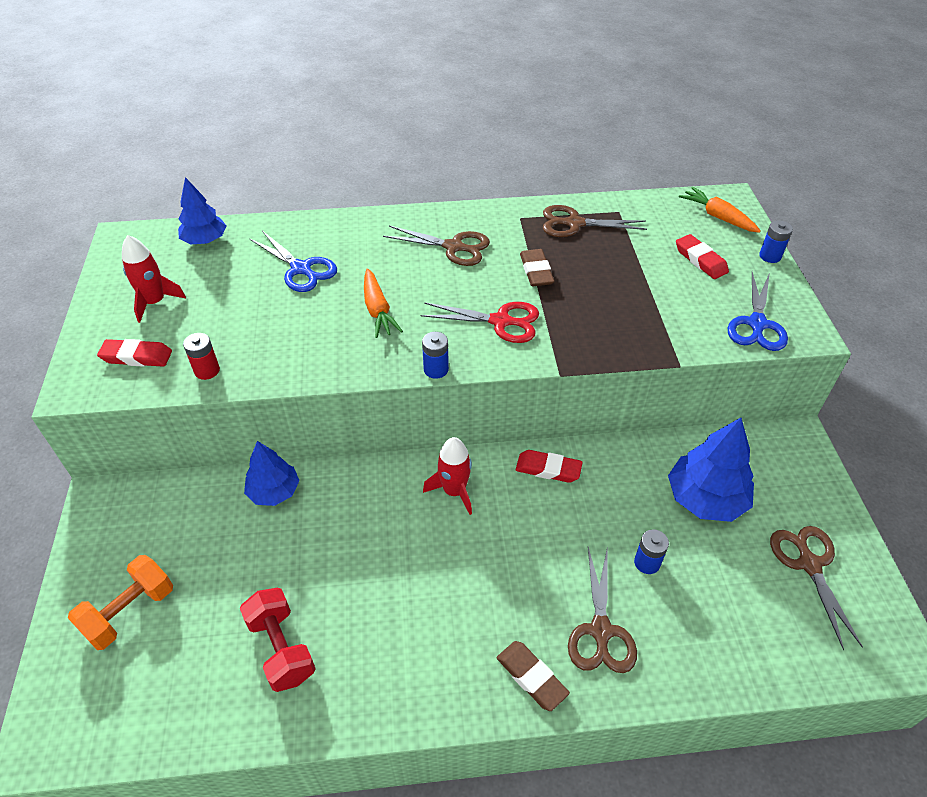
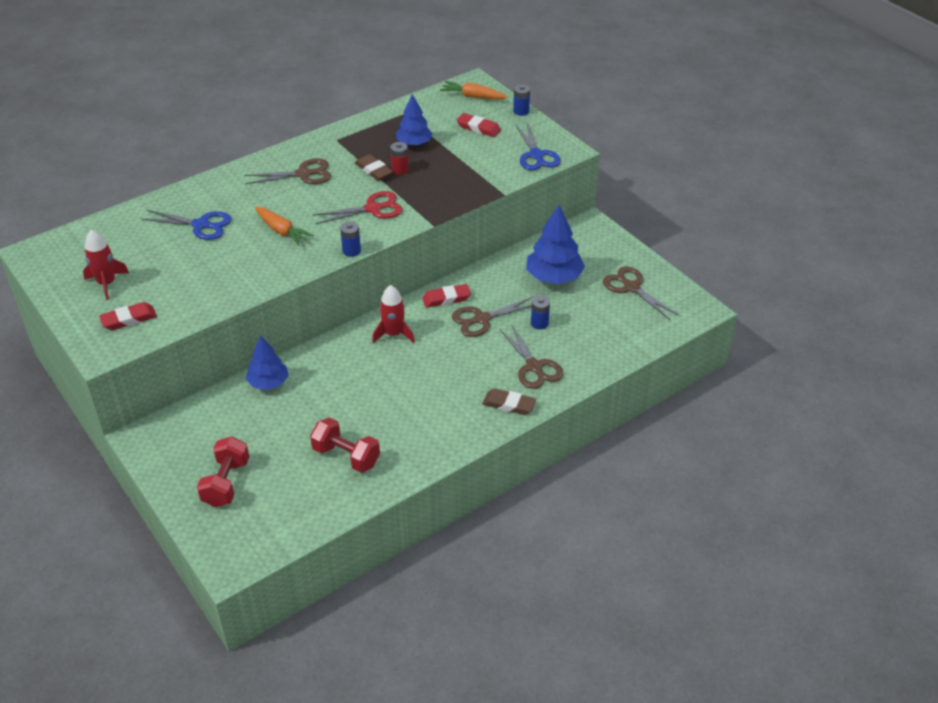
camera: 30 degrees left, 5 degrees down
(130, 612) = (226, 483): orange dumbbell -> red dumbbell
(205, 240) = (105, 232): blue tree -> blue tree (414, 143)
(207, 370) = (191, 308): red battery -> red battery (400, 170)
(574, 223) = (378, 131): brown scissors -> brown scissors (482, 319)

